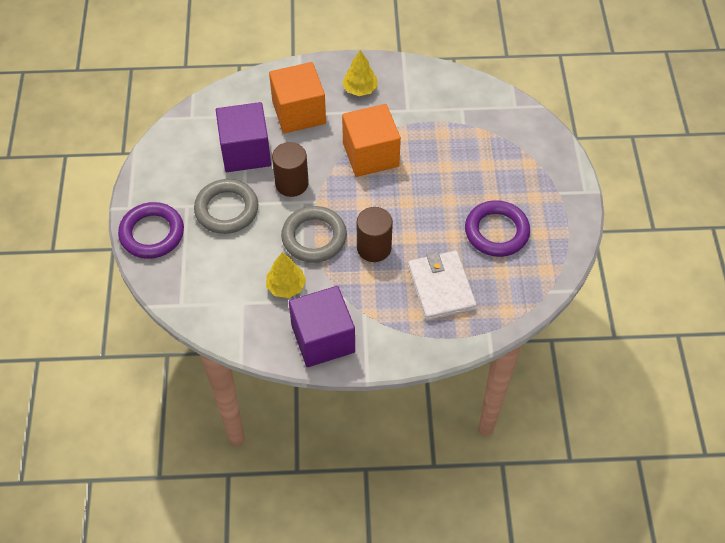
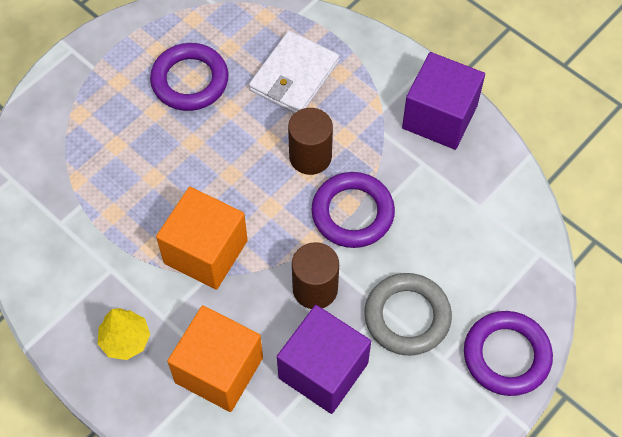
camera: 135 degrees left, 5 degrees up
(286, 286) = (426, 188): yellow tree -> none
(314, 237) = (352, 213): grey ring -> purple ring

